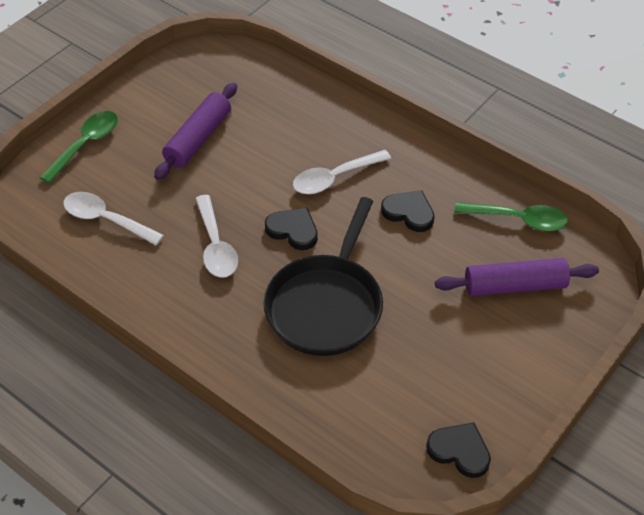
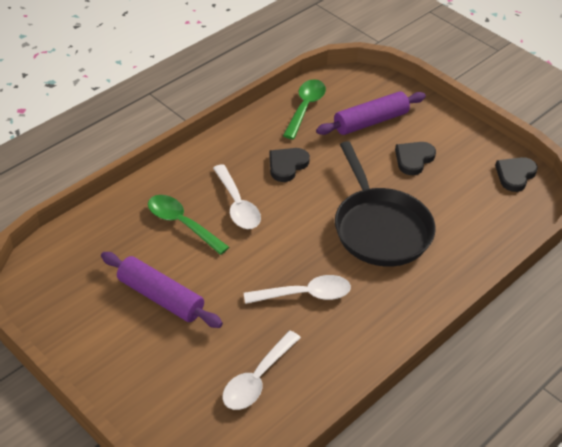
camera: 85 degrees left, 5 degrees down
(86, 145) = (143, 394): green spoon -> green spoon (182, 224)
(293, 230) = (295, 239): black heart -> black heart (413, 159)
(326, 305) = (380, 228): black pan -> black pan turned 45 degrees clockwise
(515, 286) = (371, 122): purple rolling pin -> purple rolling pin turned 60 degrees clockwise

